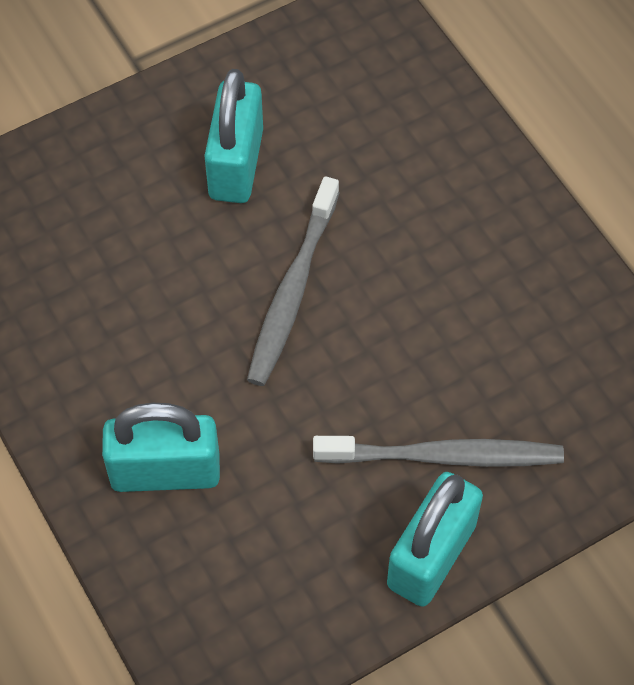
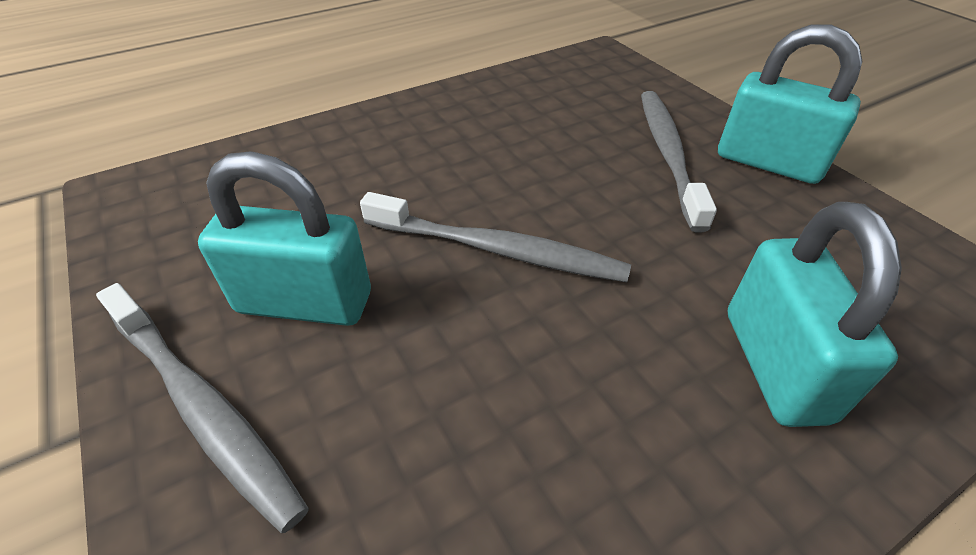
camera: 90 degrees left, 15 degrees down
(149, 128) = (203, 408): none -> grey toothbrush

